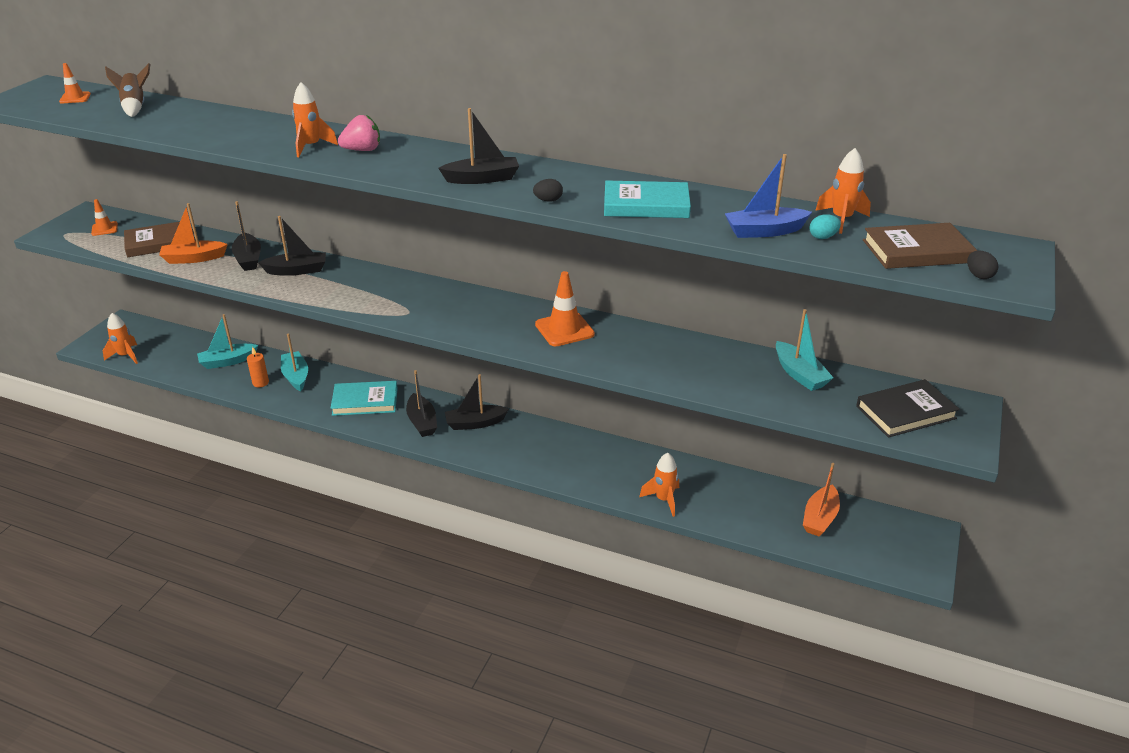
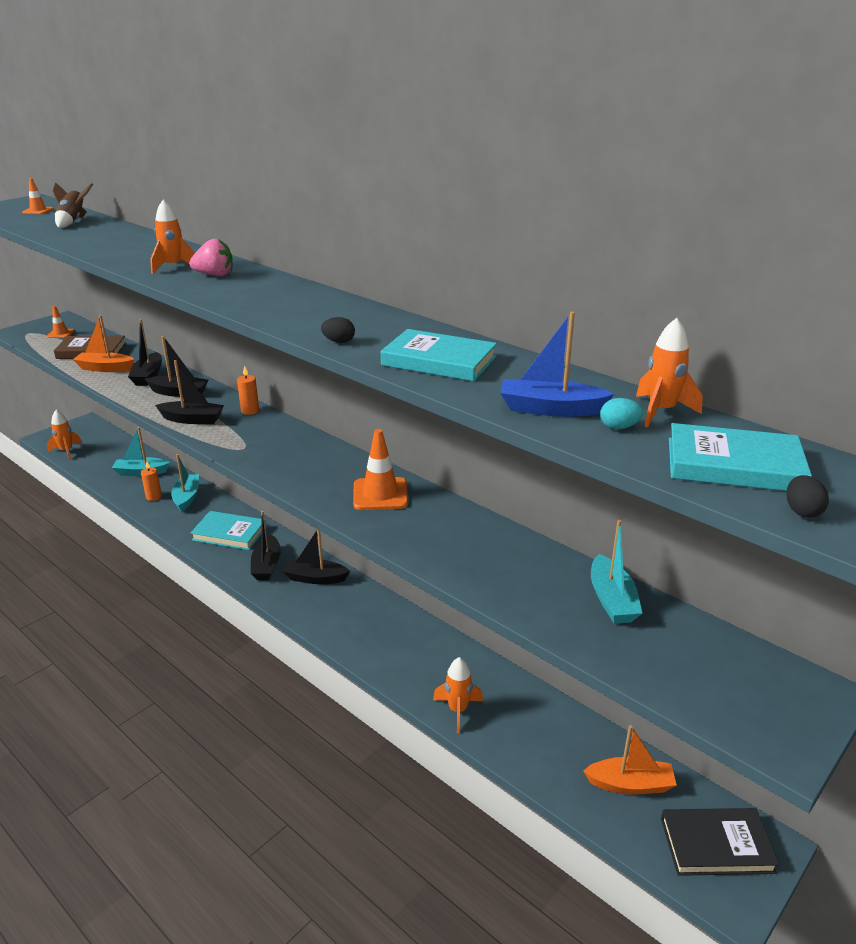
camera: 20 degrees right, 5 degrees down
(384, 276) = (250, 411): none -> orange candle
(482, 179) = (296, 313): black boat -> black boat (192, 419)
(820, 518) = (630, 784): orange boat -> orange boat turned 135 degrees counterclockwise
(905, 412) = (723, 680): black book -> black book (716, 845)
(917, 251) = (734, 465): brown book -> turquoise book

